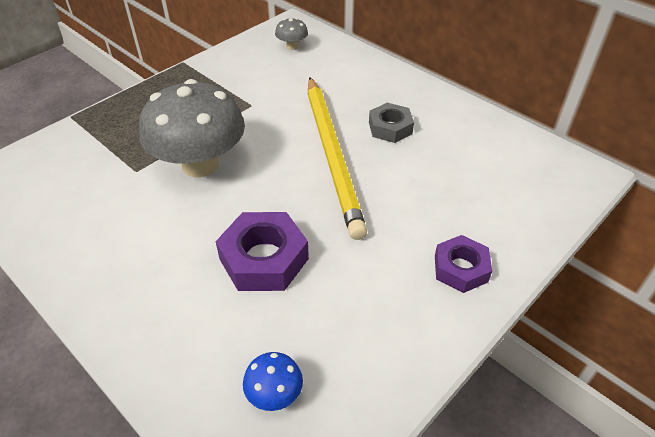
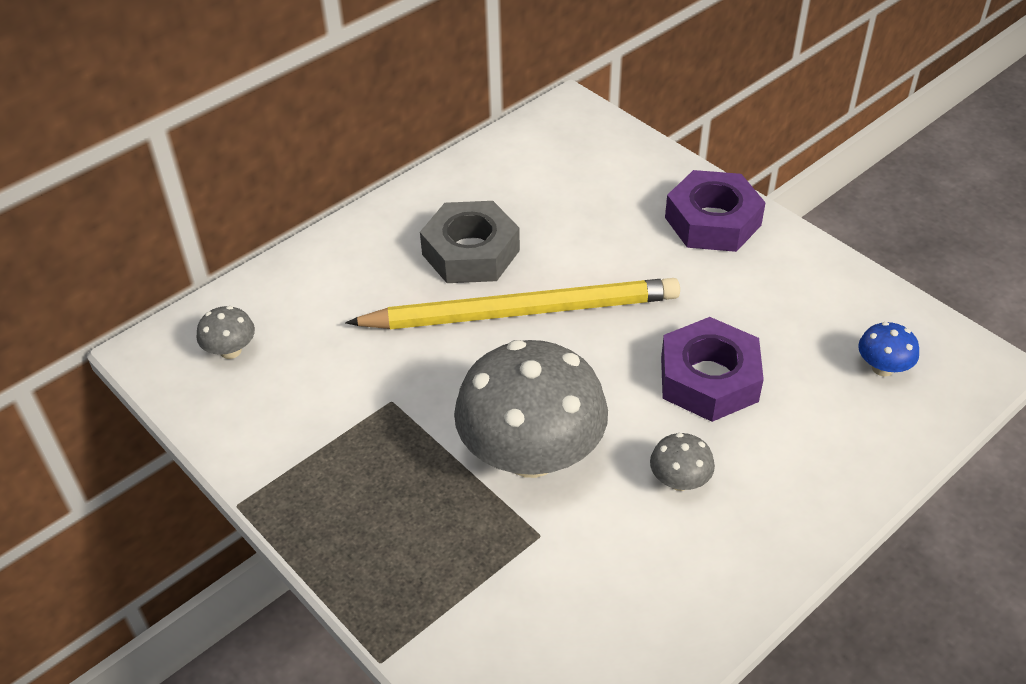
camera: 85 degrees left, 0 degrees up
(165, 238) = (679, 481): none -> grey mushroom
(390, 128) = (470, 252): grey nut -> grey nut, size x1.54
(461, 268) = (712, 221): purple nut -> purple nut, size x1.54

